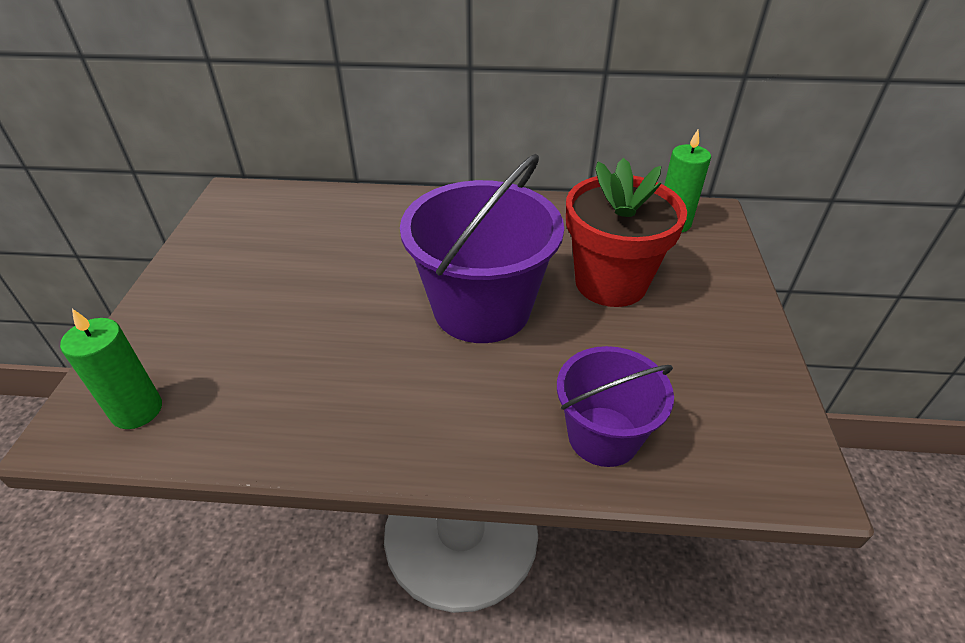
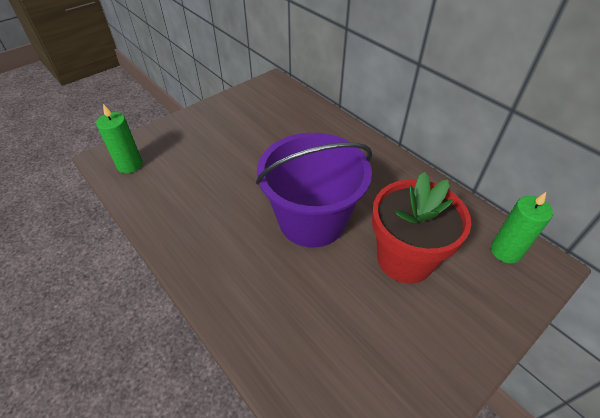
camera: 45 degrees right, 5 degrees up
(603, 436) = (282, 339): purple bucket -> none

